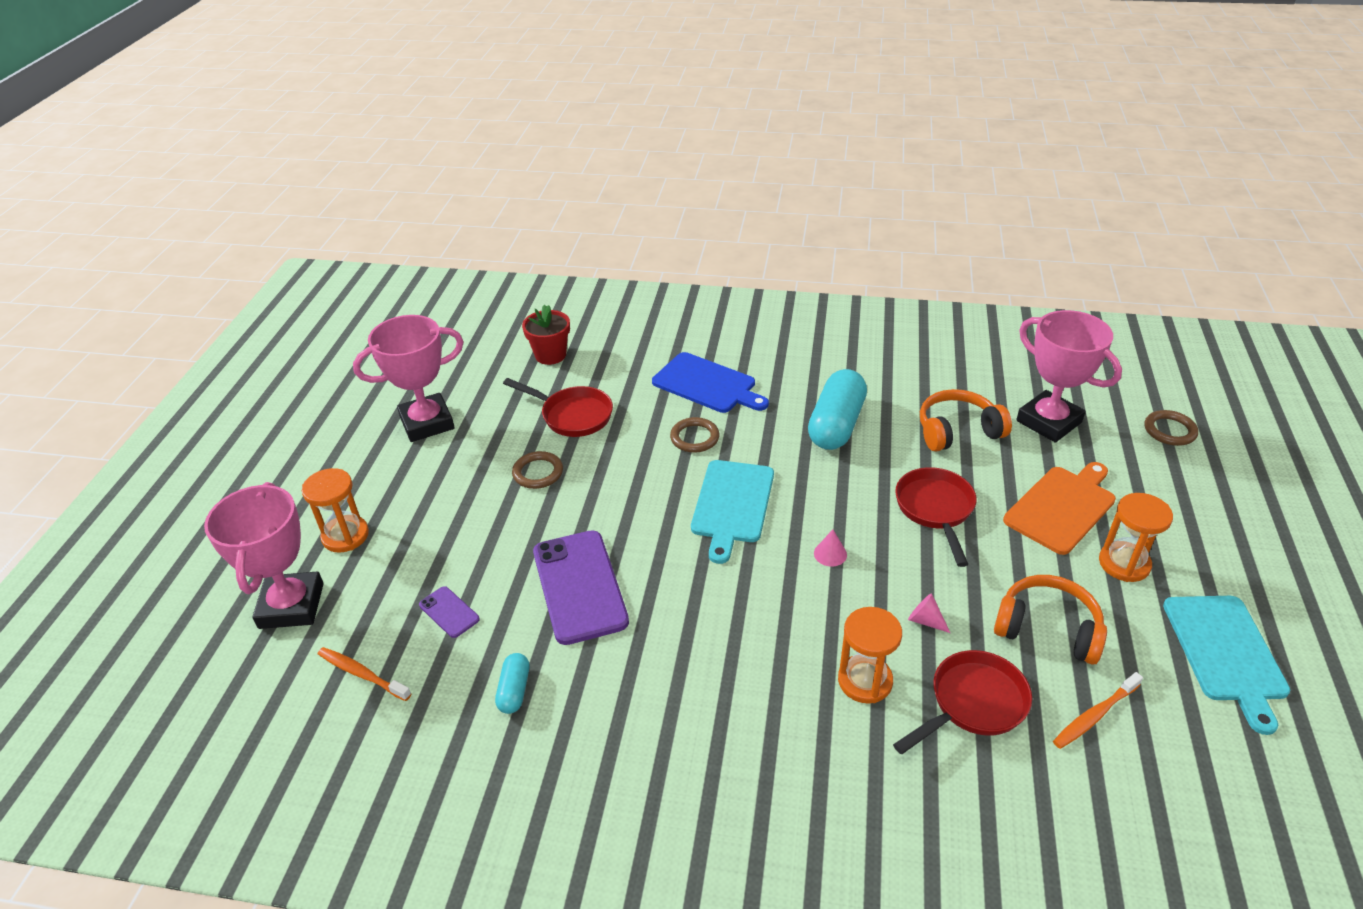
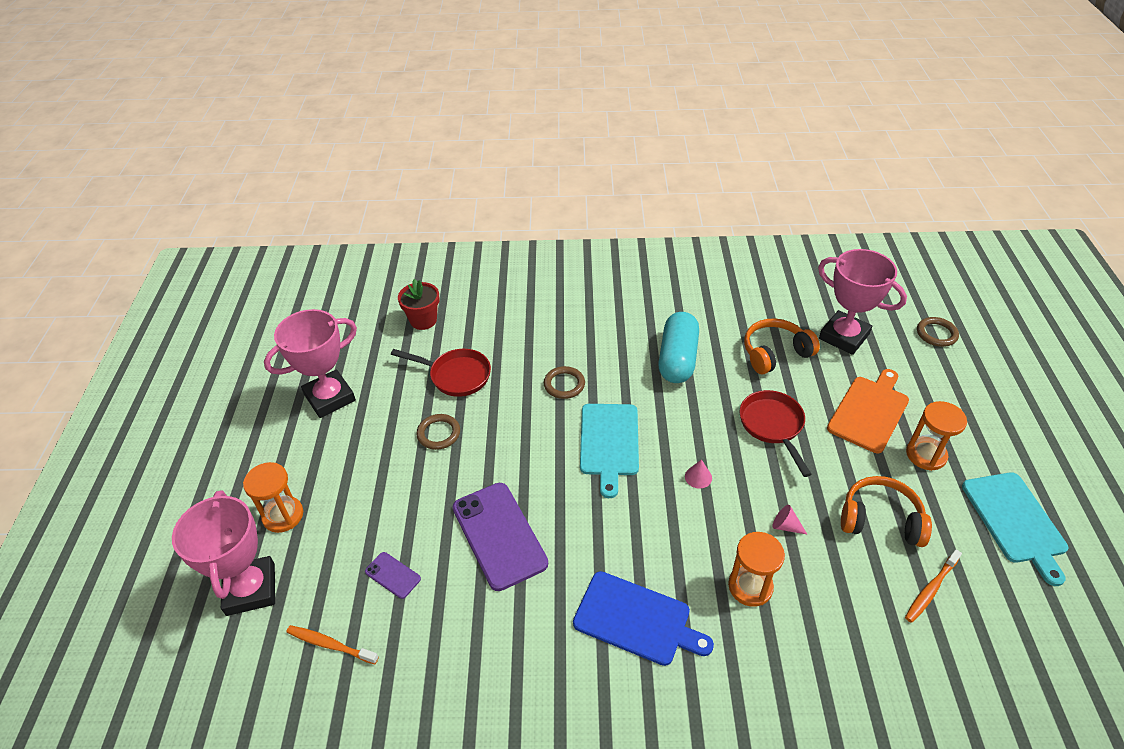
camera: 10 degrees left, 5 degrees up
(514, 690) = (466, 639): turquoise capsule -> none
(707, 384) = (563, 333): blue cutting board -> blue cutting board (636, 619)
(972, 704) = (837, 594): red pan -> none

